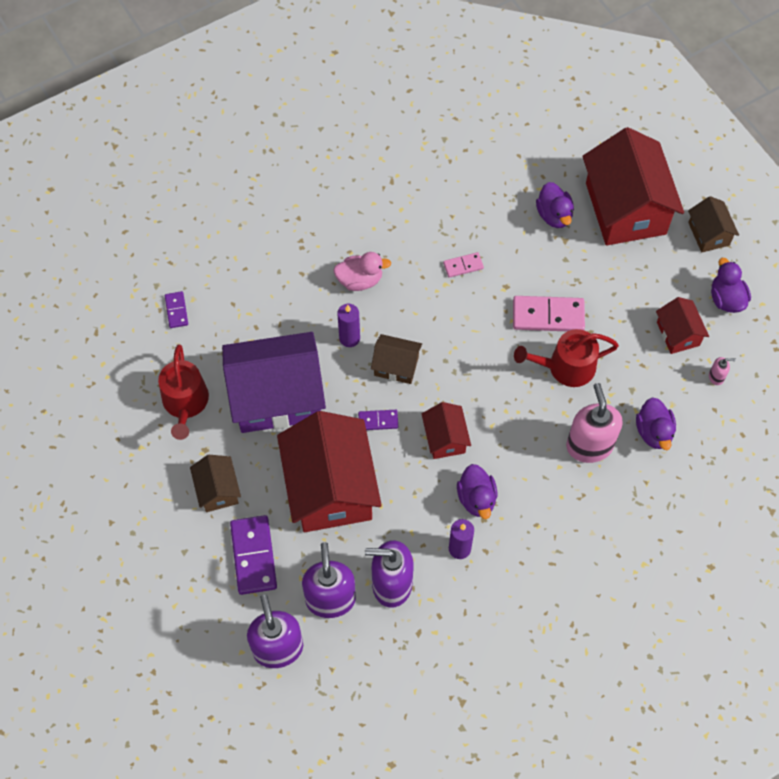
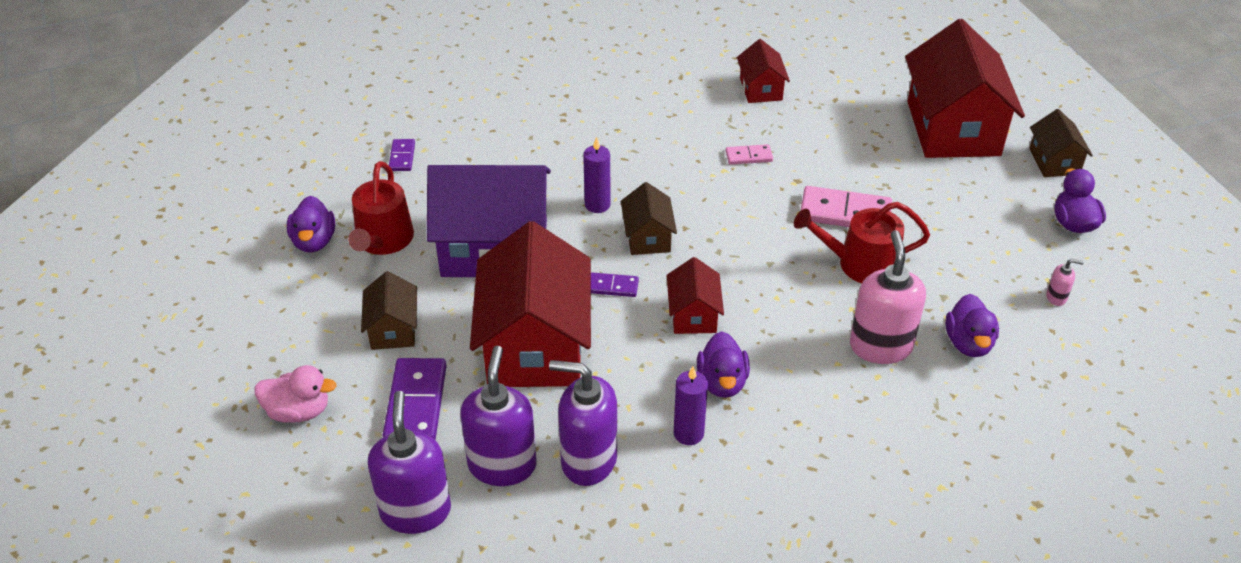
camera: 10 degrees right, 20 degrees down
(360, 280) = (623, 155): pink duck -> pink duck (298, 411)
(396, 366) = (648, 237): brown house -> brown house turned 60 degrees clockwise
(554, 215) = (866, 125): purple duck -> purple duck (314, 241)
(678, 334) = (1008, 249): red house -> red house (761, 89)

